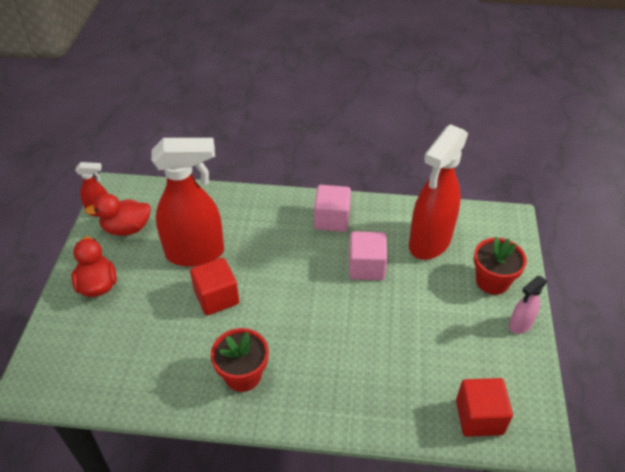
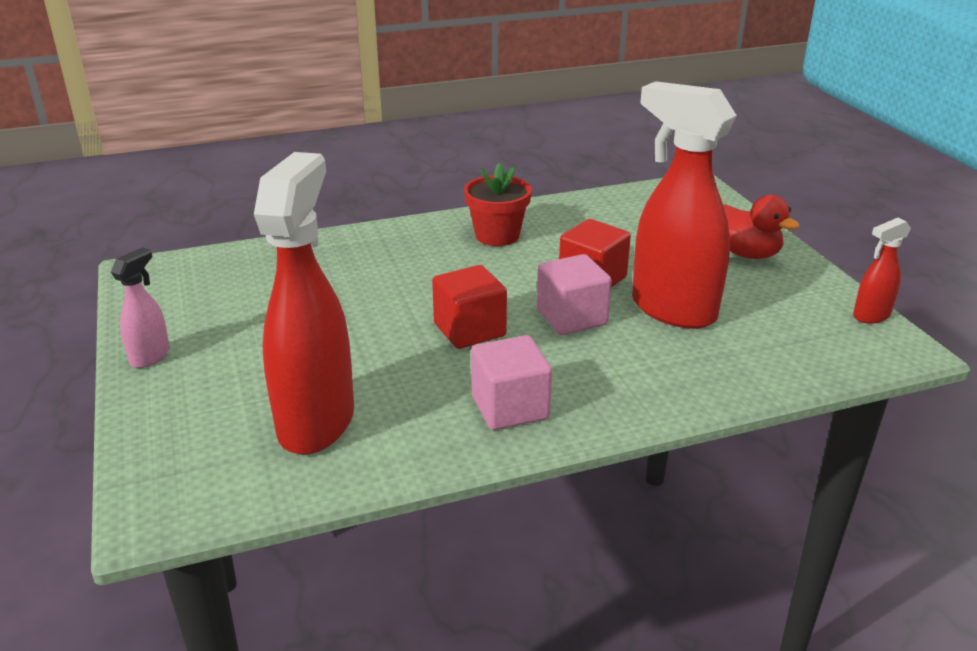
camera: 155 degrees right, 15 degrees down
(127, 228) = (802, 308): red duck -> none
(196, 253) = (672, 310): red spray bottle -> red spray bottle turned 75 degrees clockwise
(366, 267) = (411, 360): pink cube -> pink cube (571, 317)
(479, 417) = (211, 268): red cube -> red cube (469, 330)
(492, 281) = (194, 397): red flower pot -> none

